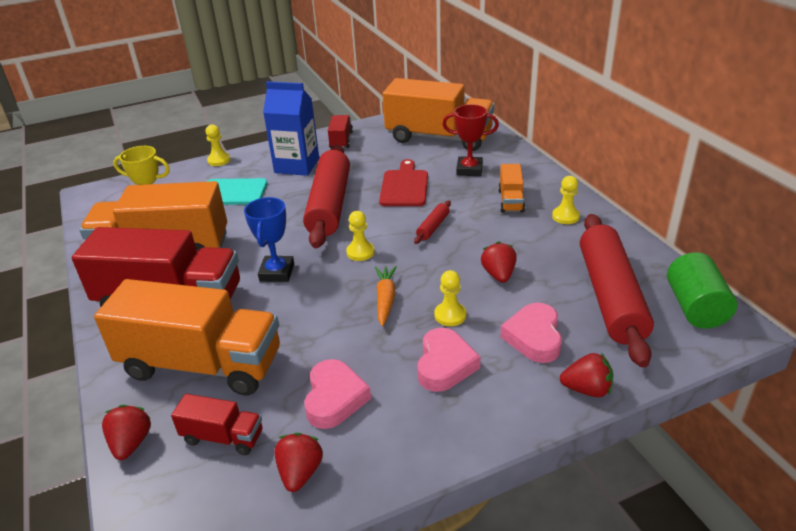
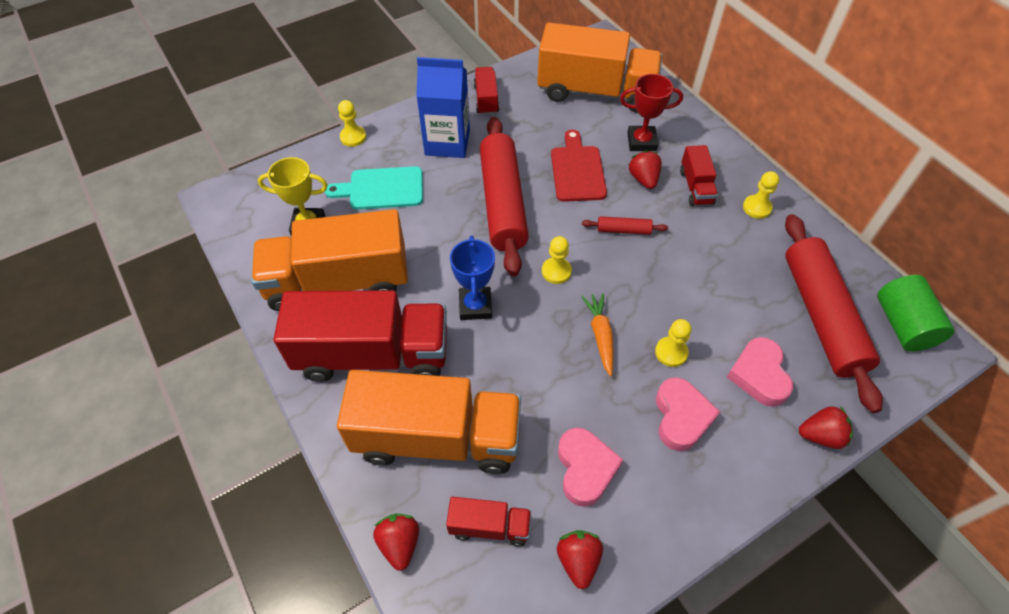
camera: 10 degrees left, 20 degrees up
(433, 227) = (623, 230): red rolling pin -> red rolling pin turned 75 degrees clockwise
(498, 275) = (706, 294): red strawberry -> red strawberry (643, 179)
(510, 200) = (696, 187): orange truck -> red truck

